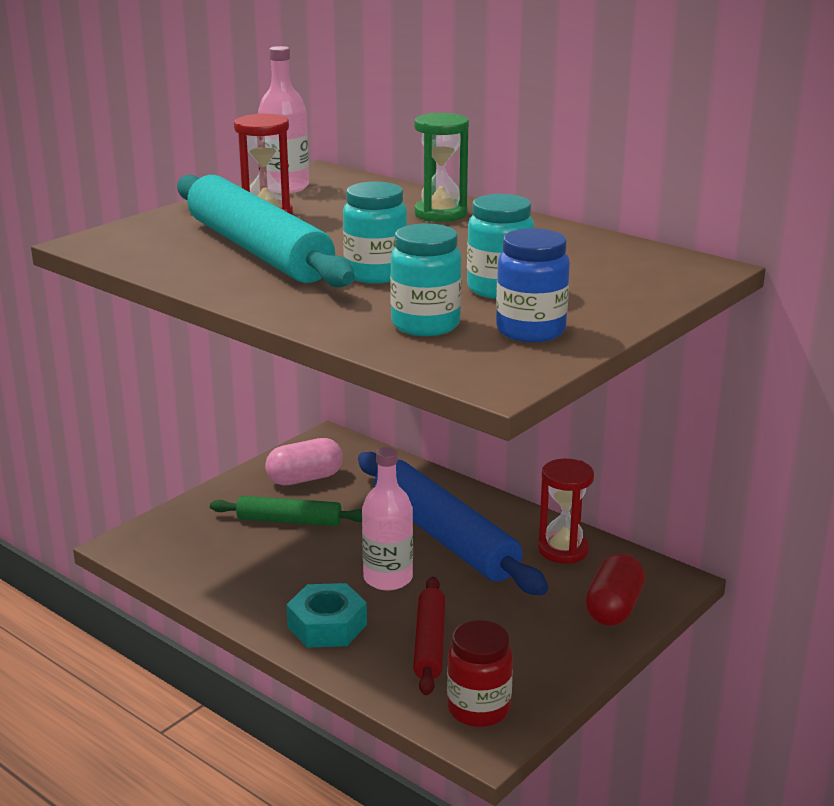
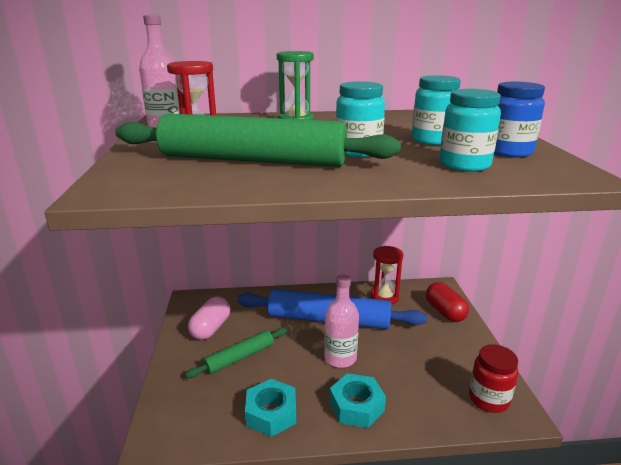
camera: 45 degrees left, 0 degrees up
(242, 582) = (271, 413): none -> turquoise nut
(258, 250) = (252, 160): turquoise rolling pin -> green rolling pin
(429, 643) = (414, 380): red rolling pin -> none

